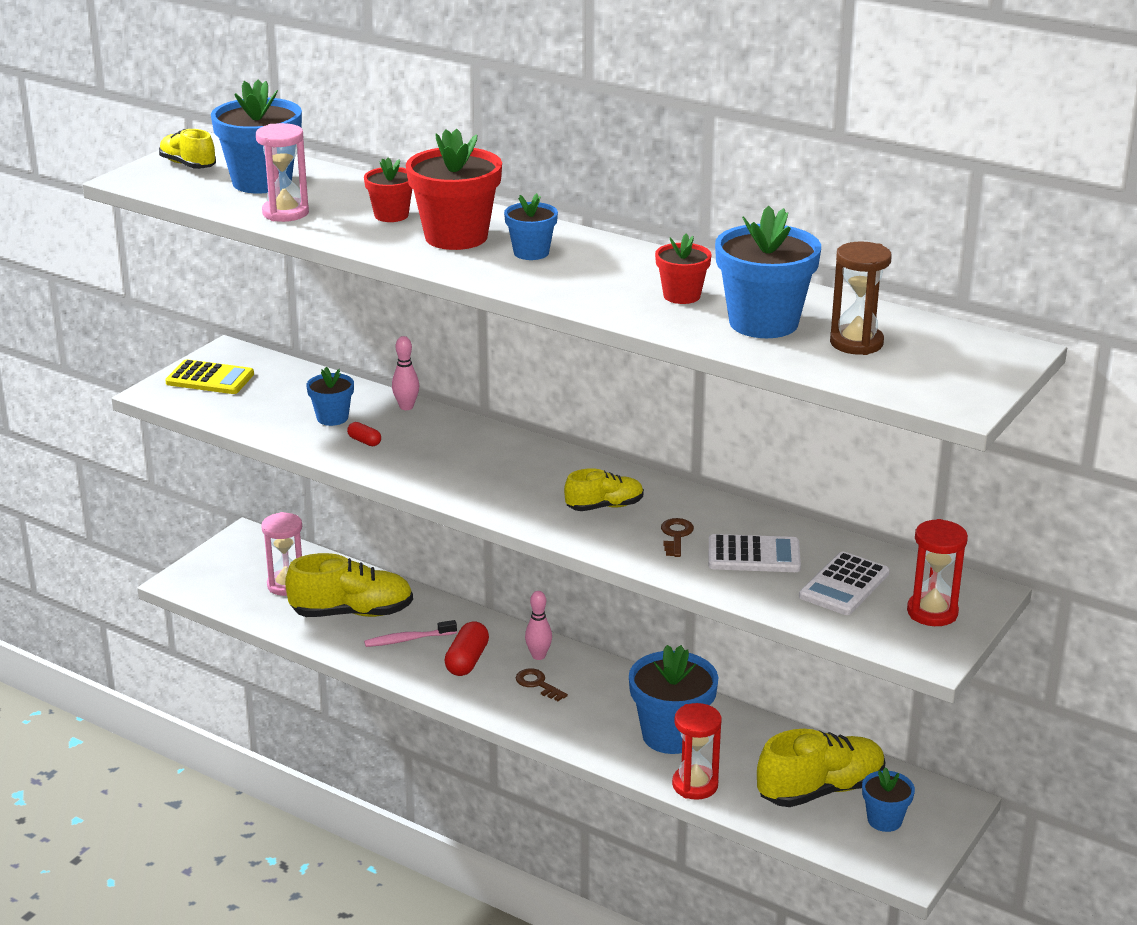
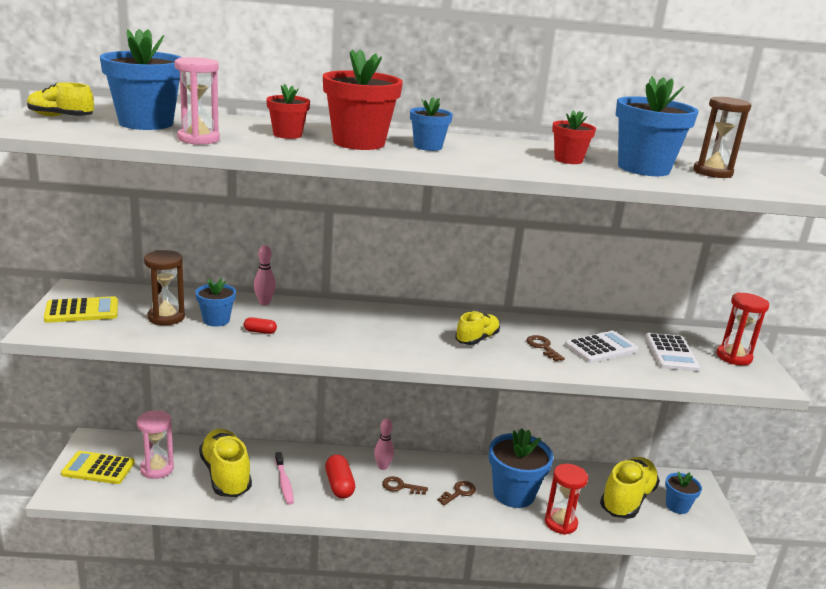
camera: 35 degrees left, 5 degrees down
(230, 567) = (98, 468): none -> yellow calculator
(285, 403) = (166, 317): none -> brown hourglass
(352, 612) = (225, 475): yellow shoe -> yellow shoe turned 75 degrees counterclockwise
(407, 639) = (284, 483): pink toothbrush -> pink toothbrush turned 60 degrees counterclockwise
(603, 712) = (459, 492): none -> brown key

